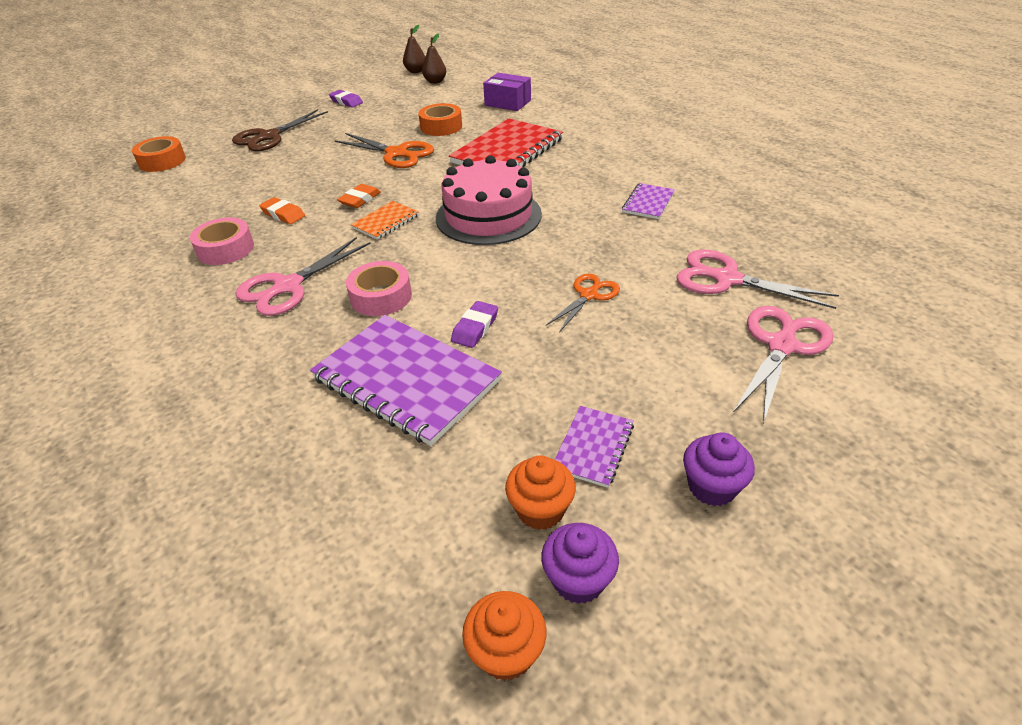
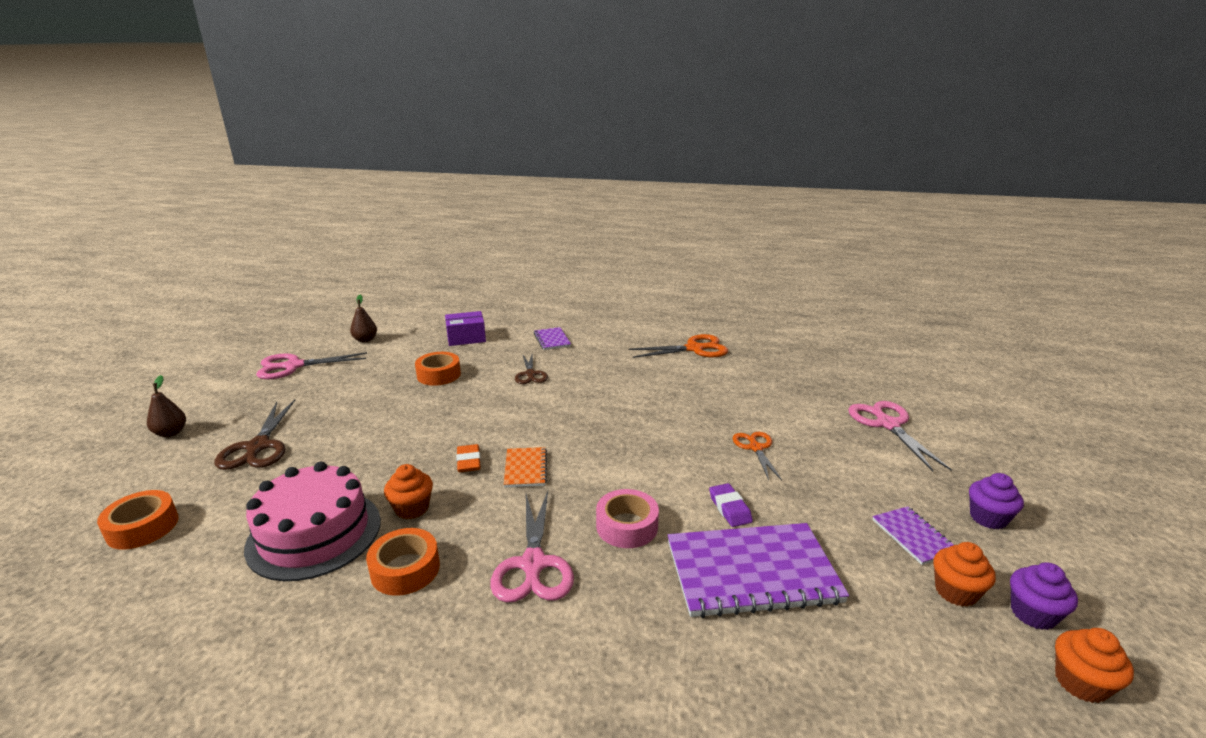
camera: 45 degrees left, 15 degrees down
(225, 249) = (405, 569): pink tape -> orange tape
(283, 214) = (412, 508): orange eraser -> orange cupcake
(346, 101) = (296, 384): purple eraser -> none
(396, 153) = (435, 411): orange scissors -> orange scissors (694, 349)
(415, 71) = (328, 336): brown pear -> brown pear (171, 433)
(488, 216) = (600, 427): pink cake -> pink cake (314, 533)
(507, 151) = (530, 374): red notebook -> brown scissors
(648, 203) = (688, 373): purple notebook -> purple notebook (552, 340)
(727, 279) = (805, 400): pink scissors -> pink scissors (293, 366)

